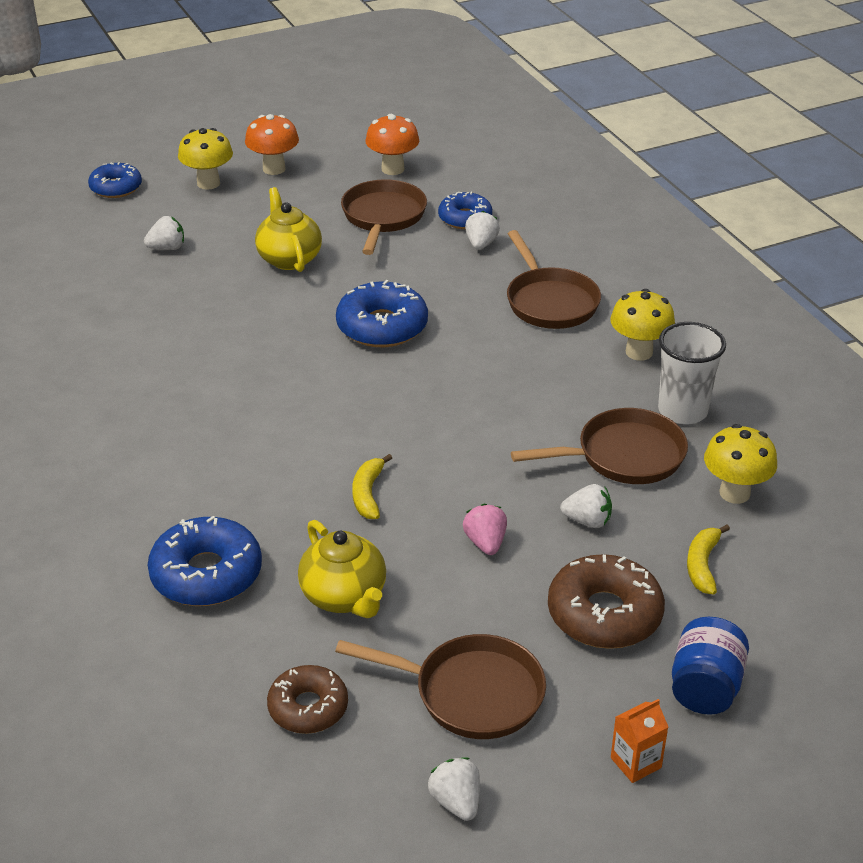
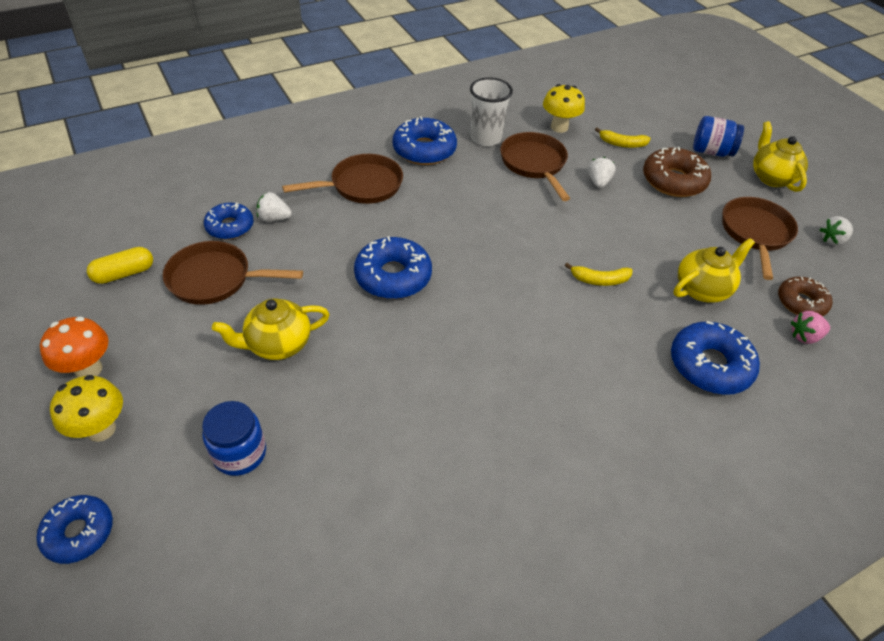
camera: 95 degrees left, 10 degrees up
(167, 248) = (239, 453): white strawberry -> blue jar
(392, 169) = (124, 273): orange mushroom -> yellow capsule
(485, 543) = (631, 224): pink strawberry -> pink strawberry (804, 336)
(635, 763) = (771, 177): orange carton -> yellow teapot
(639, 352) = (424, 150): yellow mushroom -> blue donut

